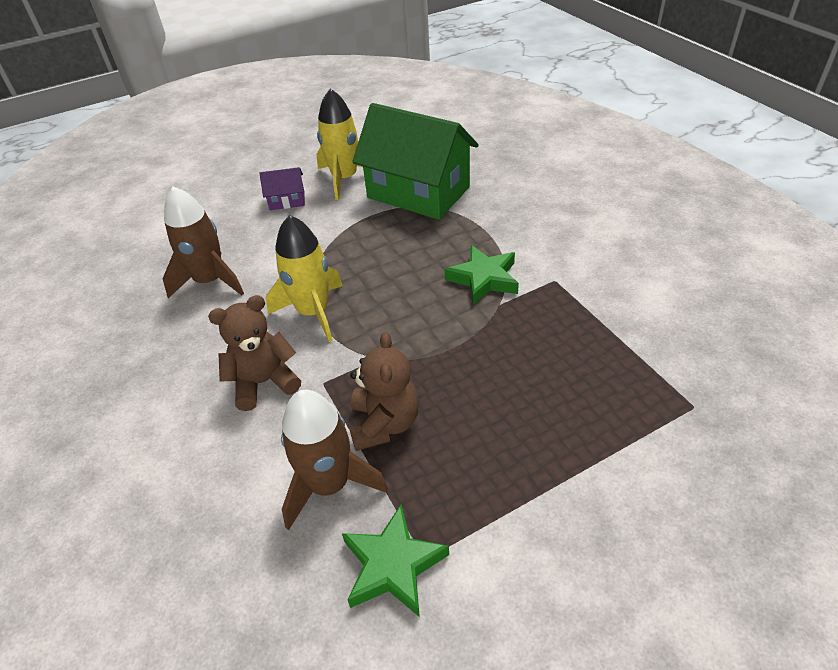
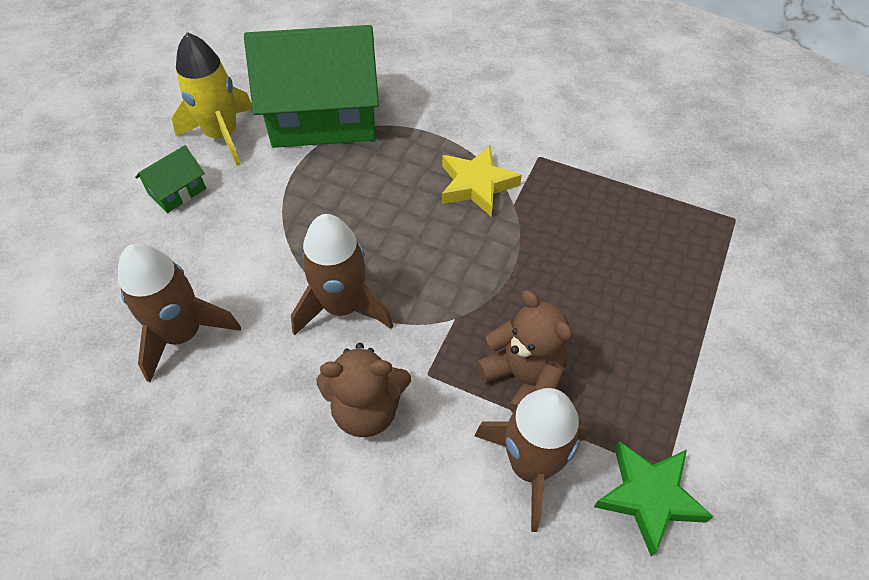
camera: 40 degrees left, 10 degrees up
(264, 382) = (367, 409): brown teddy bear -> brown teddy bear turned 120 degrees counterclockwise
(287, 200) = (177, 192): purple house -> green house
(313, 312) = (343, 306): yellow rocket -> brown rocket
(483, 279) = (476, 185): green star -> yellow star

